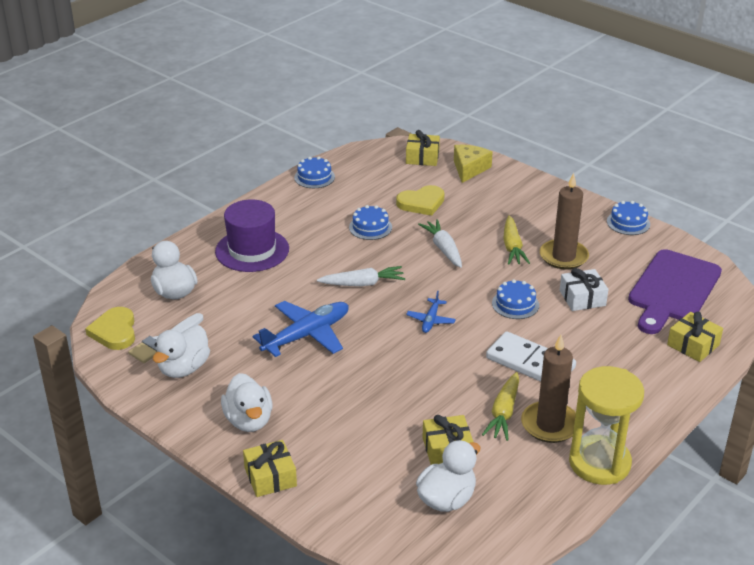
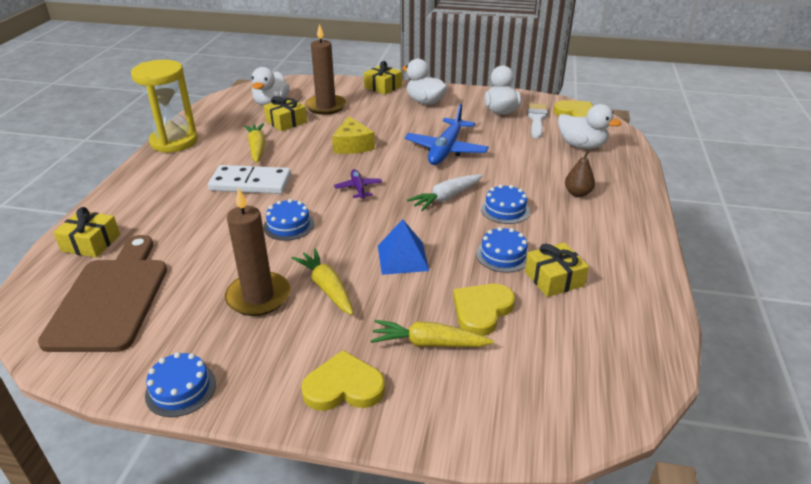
camera: 150 degrees right, 0 degrees up
(252, 250) = (577, 193): purple hat -> brown pear
(314, 177) = (646, 298): blue cake -> blue cake (505, 209)
(422, 157) = (563, 400): yellow gift -> yellow gift (554, 279)
(431, 320) = (358, 188): blue plane -> purple plane
(443, 249) = (402, 258): white carrot -> blue pyramid
(469, 169) = (475, 405): yellow cheese -> yellow cheese (352, 145)
(470, 198) = (429, 343): none -> yellow carrot
(533, 196) = (343, 387): none -> yellow heart
(550, 425) = (218, 151): brown candle -> brown candle (326, 106)
(582, 298) = (220, 253): white gift -> none
(672, 289) = (111, 299): purple cutting board -> brown cutting board

